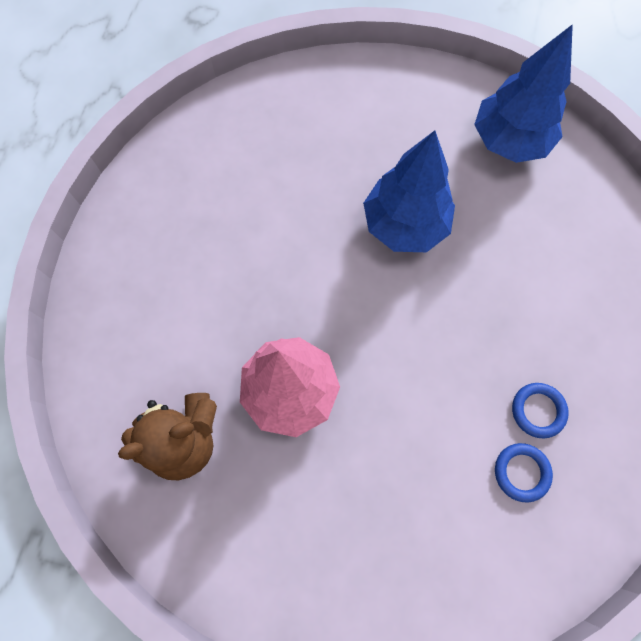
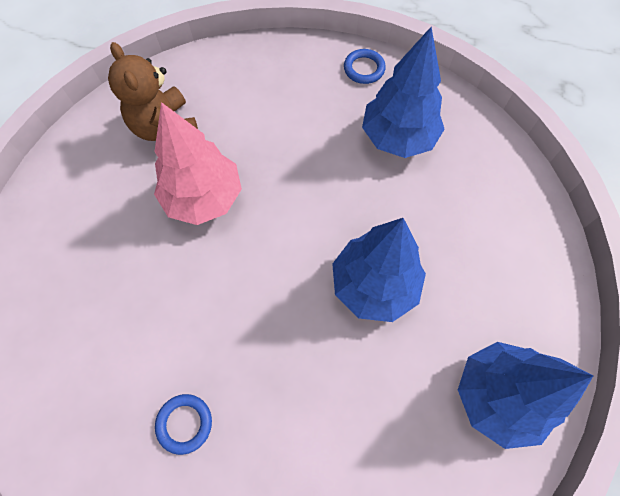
camera: 85 degrees right, 5 degrees down
(237, 180) = (398, 138): none -> blue tree
(521, 472) = (124, 405): blue ring -> blue ring (364, 69)

